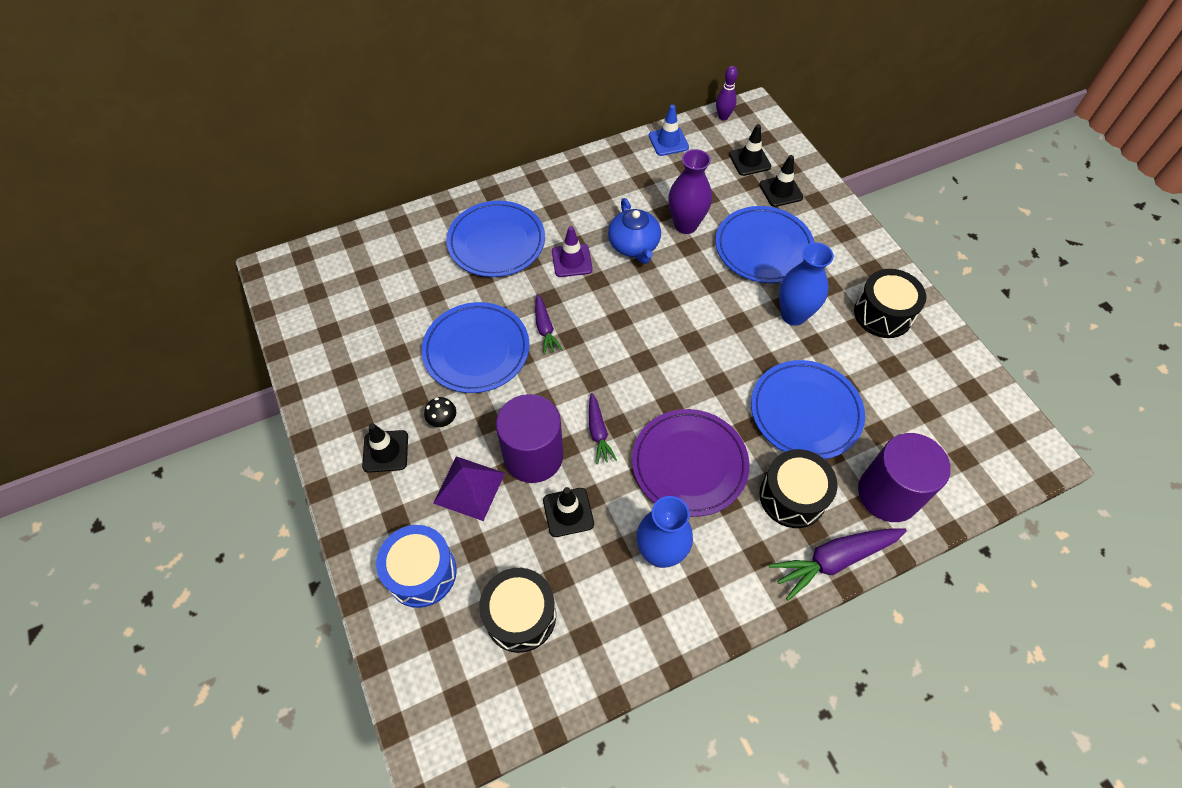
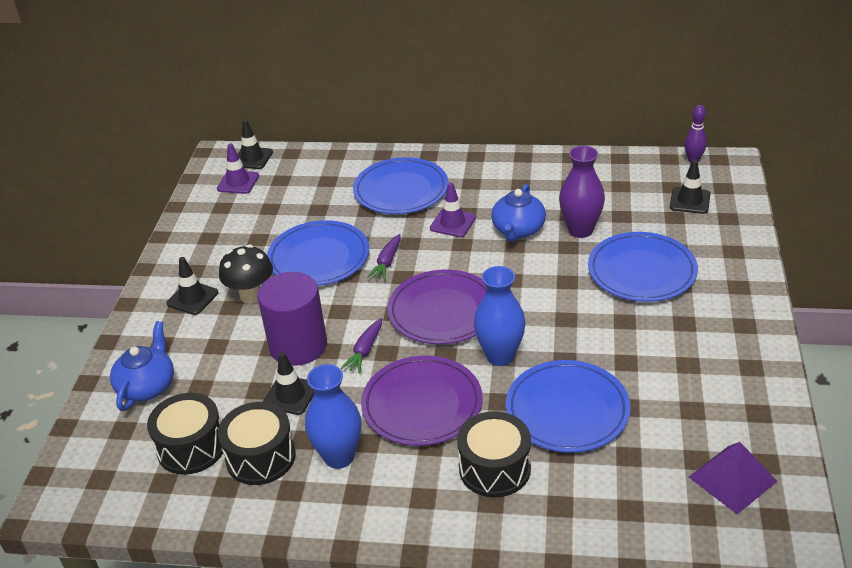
camera: 35 degrees right, 20 degrees down
(322, 295) = (238, 182): none -> purple traffic cone
(421, 572) = (147, 386): blue drum -> blue teapot
(443, 421) = (251, 295): black mushroom -> black mushroom, size x1.79
(469, 487) = (231, 346): purple pyramid -> purple pyramid (732, 479)
(634, 359) = (442, 311): none -> purple plate
(668, 141) = (621, 164): blue traffic cone -> none
(780, 191) = (700, 233): black traffic cone -> black traffic cone (252, 158)
(793, 315) = (624, 332): blue vase -> blue vase (500, 356)
(834, 560) = (490, 533): purple carrot -> none
(883, 314) = (721, 365): black drum -> black drum (260, 457)
(888, 494) = (592, 507): purple cylinder -> none

